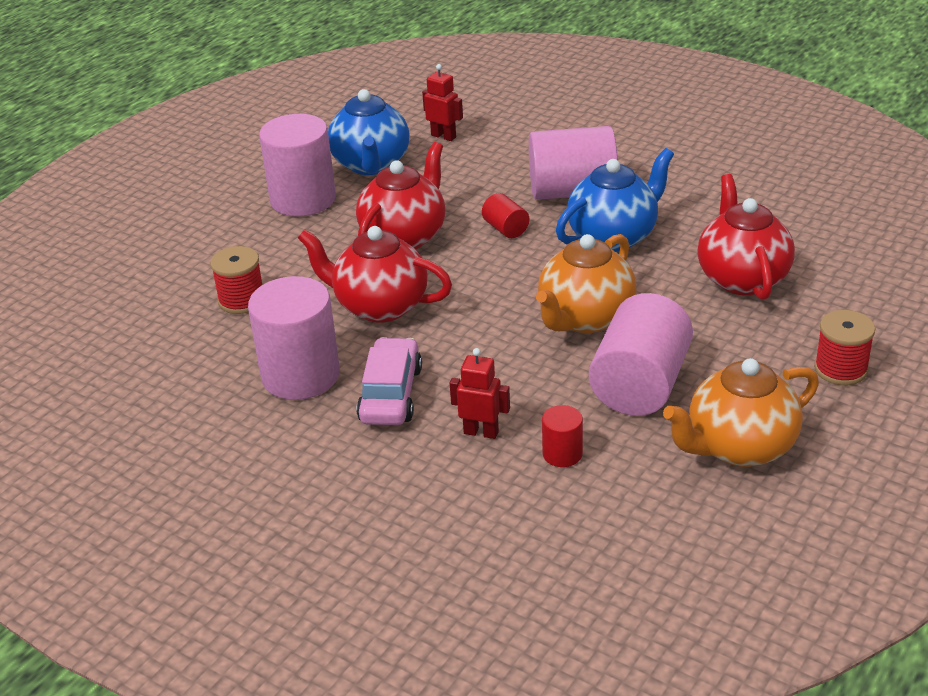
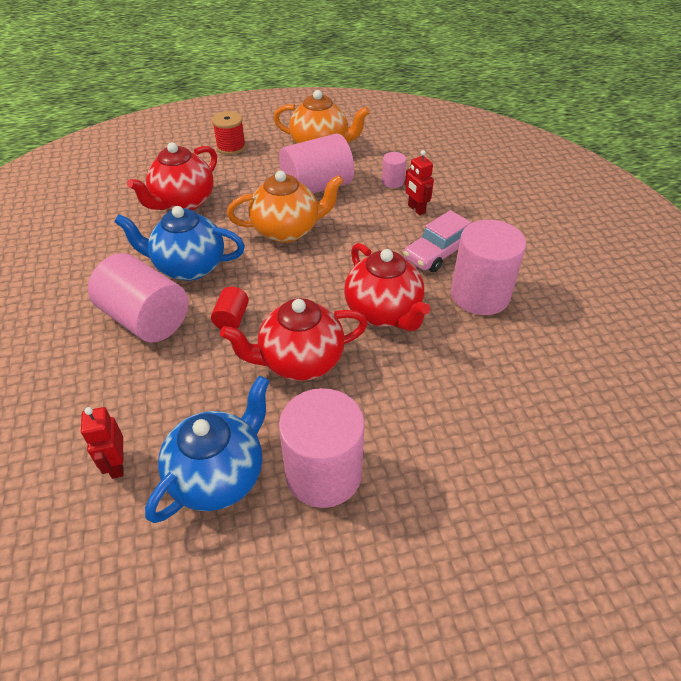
camera: 140 degrees left, 10 degrees up
(242, 300) = (472, 384): red spool -> none
(562, 454) = (392, 182): red cylinder -> pink cylinder

